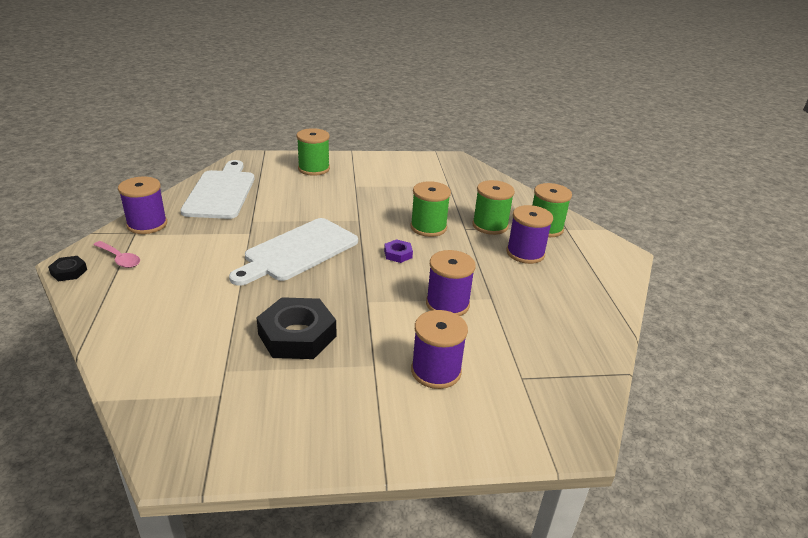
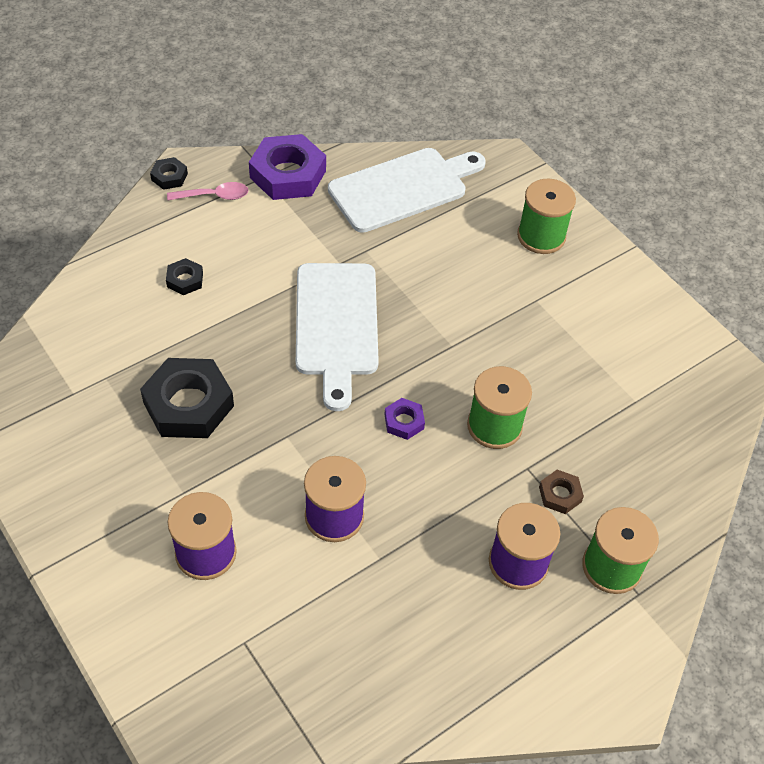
camera: 60 degrees right, 20 degrees up
(120, 259) = (214, 196): pink spoon -> pink spoon turned 105 degrees counterclockwise
(147, 224) = (288, 174): purple spool -> purple nut
(179, 298) = (185, 280): none -> black nut
(298, 251) = (336, 325): white cutting board -> white cutting board turned 105 degrees counterclockwise
(490, 225) = (560, 494): green spool -> brown nut

